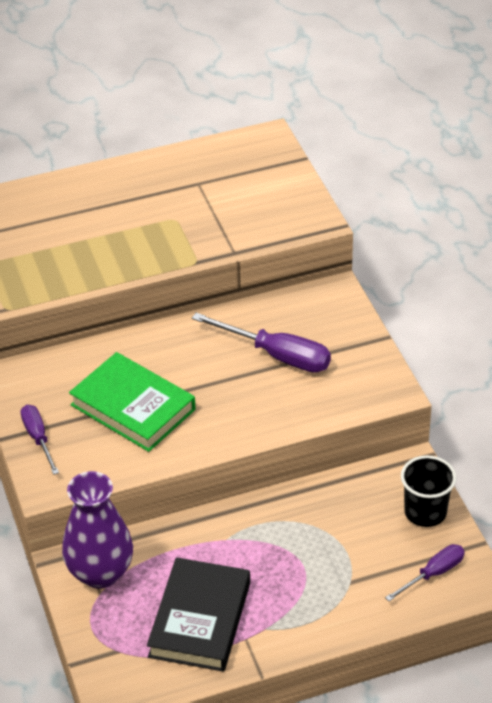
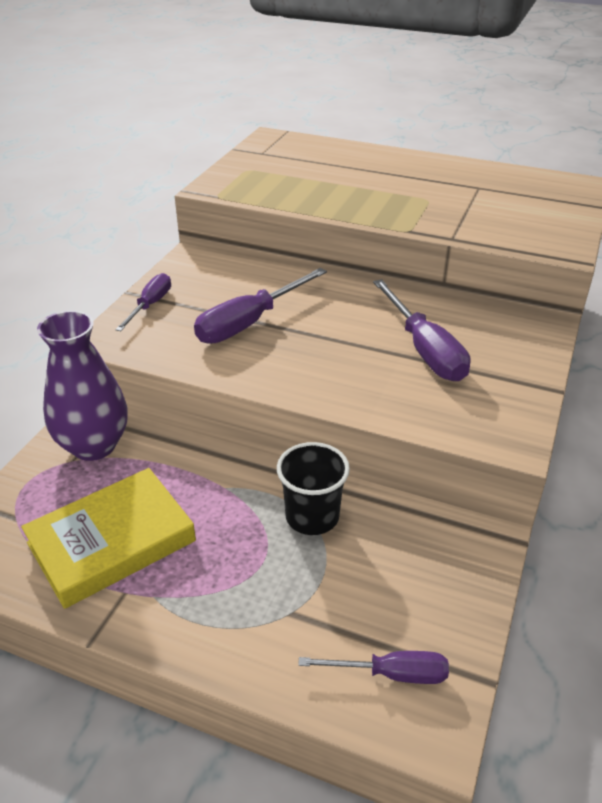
camera: 40 degrees right, 5 degrees down
(133, 407) = (249, 322): green book -> purple screwdriver
(200, 619) = (112, 542): black book -> yellow book
(425, 512) = (453, 597): black cup -> black cup (312, 516)

